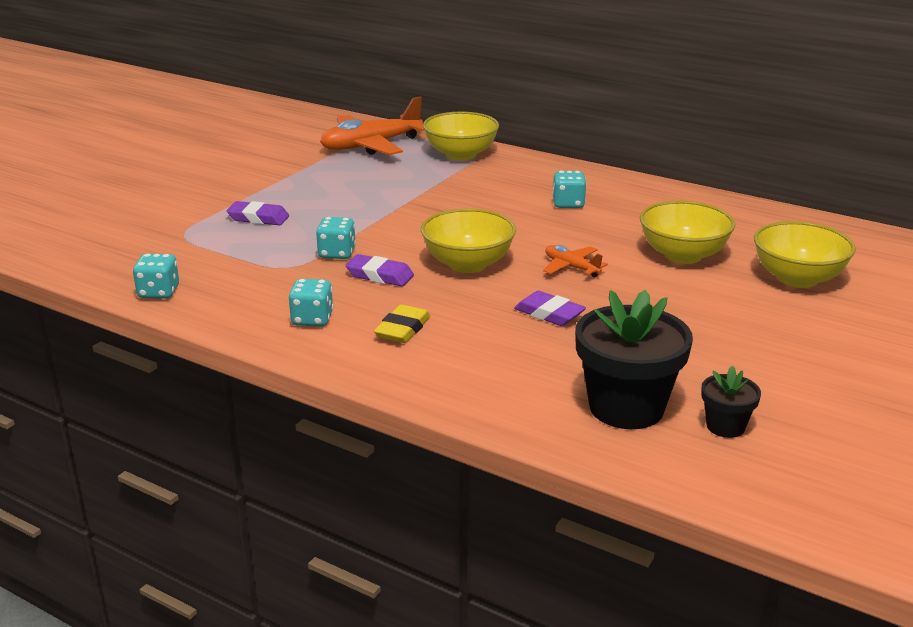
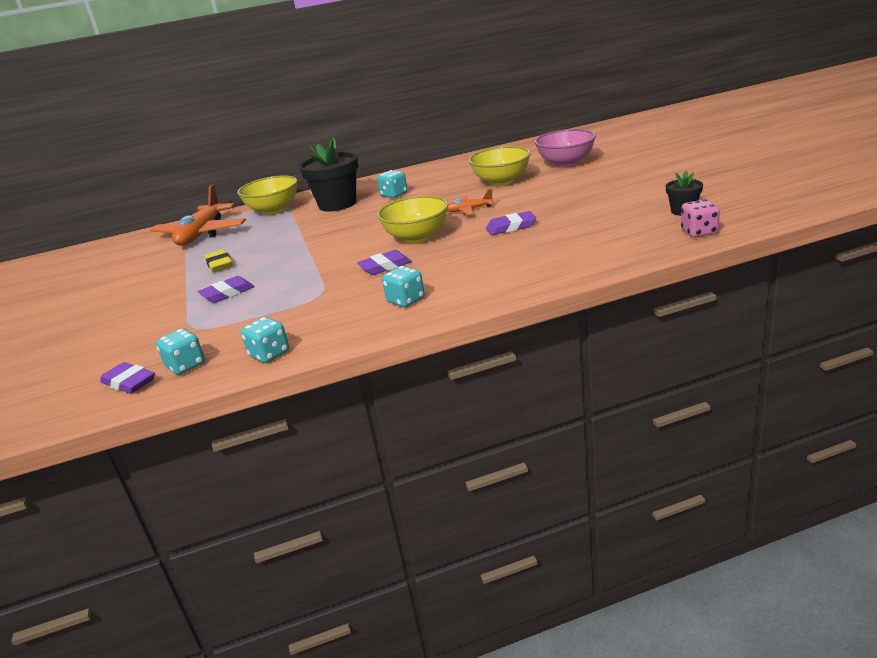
camera: 45 degrees left, 0 degrees up
(75, 249) = (129, 382): none -> purple eraser
(337, 253) = (331, 275): turquoise dice -> turquoise dice (186, 366)
(403, 329) = (464, 273): yellow eraser -> yellow eraser (219, 264)
(626, 407) = (637, 229): black flower pot -> black flower pot (337, 204)
(664, 461) = (699, 232): none -> pink dice
(797, 279) = (566, 163): yellow bowl -> pink bowl

